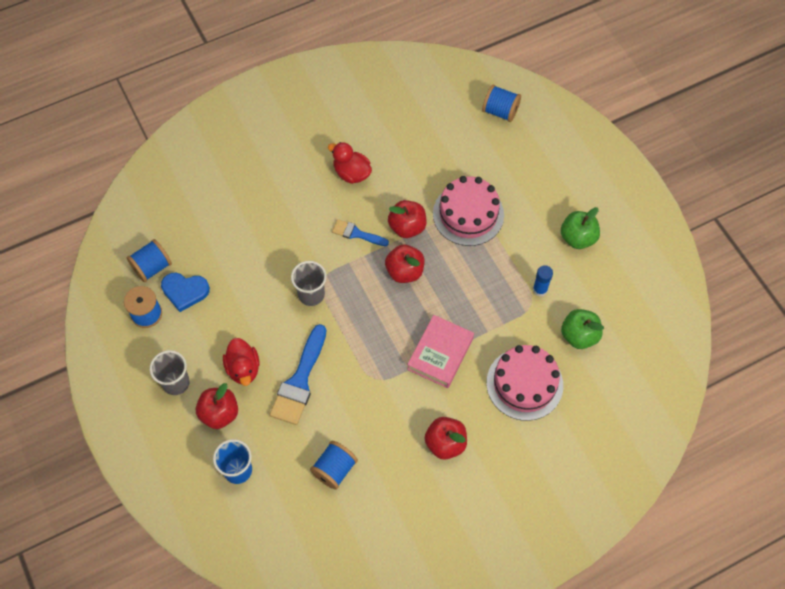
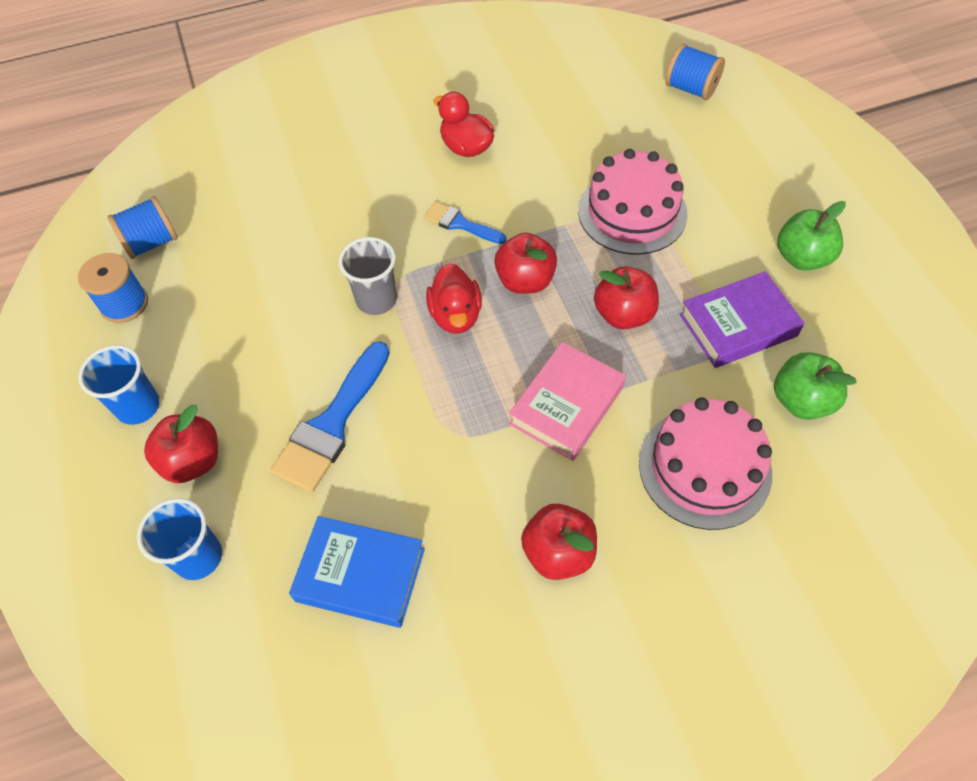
camera: 10 degrees right, 5 degrees down
(176, 383) = (138, 406): grey cup -> blue cup
(185, 291) = (189, 278): blue heart -> none
(243, 368) = (248, 396): red duck -> red duck (456, 315)
(334, 469) = (360, 575): blue spool -> blue book
(407, 227) = (537, 221): red apple -> red apple (623, 314)
(540, 289) = (738, 325): blue glue stick -> purple book

